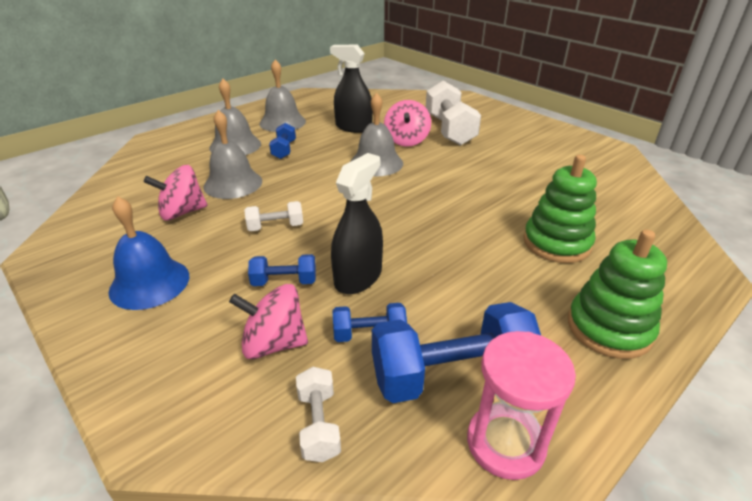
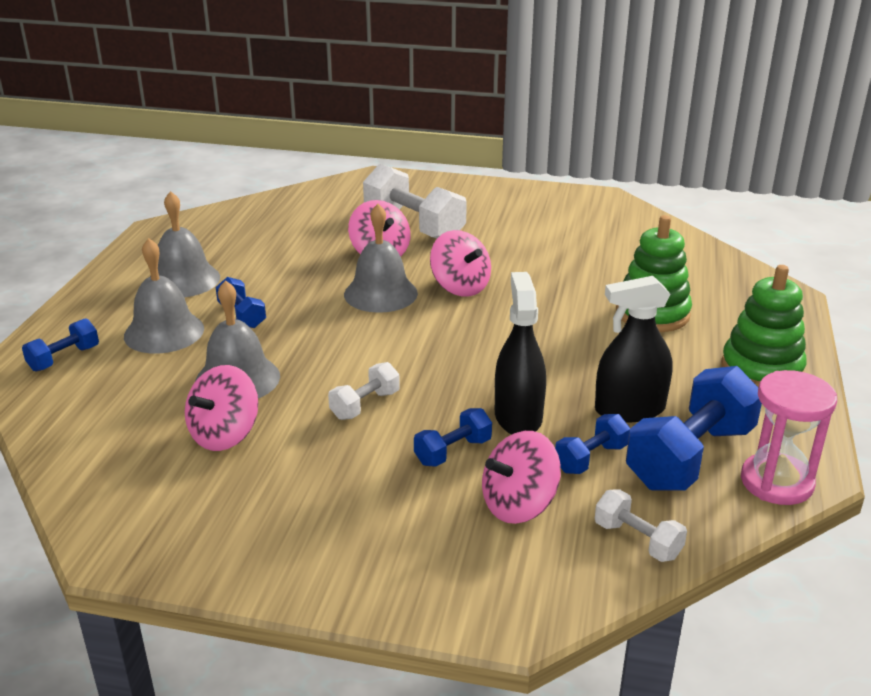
camera: 35 degrees left, 5 degrees down
(149, 283) = (308, 517): blue bell -> none
(174, 143) = (64, 358): none -> blue dumbbell
(353, 127) = (292, 258): black spray bottle -> black spray bottle (629, 409)
(431, 175) = (460, 287): none -> pink spinning top

